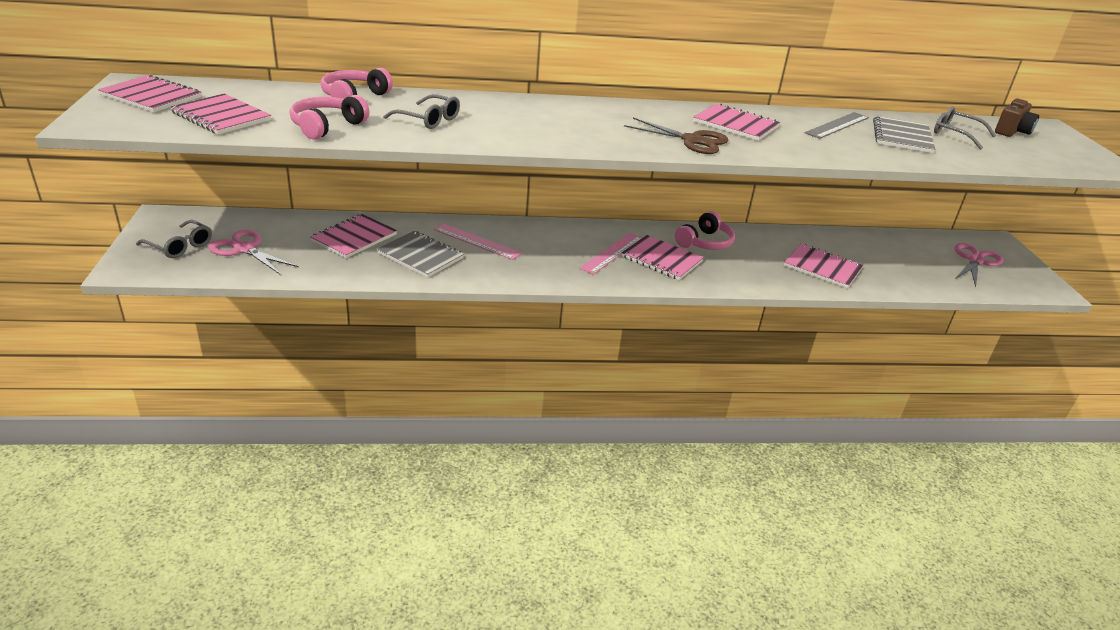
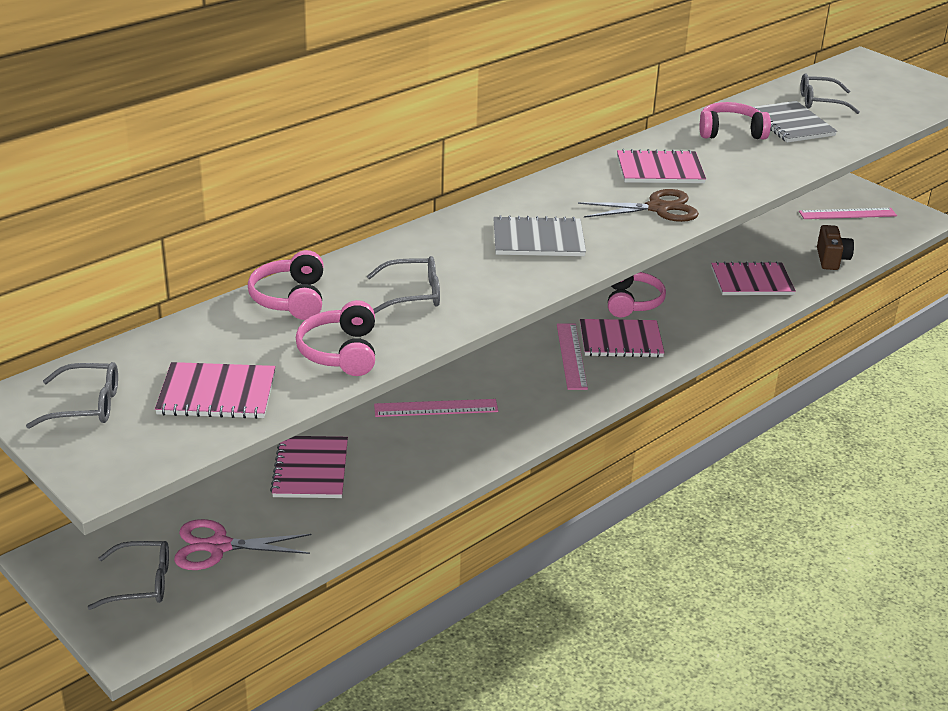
camera: 35 degrees left, 0 degrees up
(151, 96) = (86, 405): pink notebook -> grey glasses
(420, 256) = (407, 454): grey notebook -> grey notebook (538, 239)
(837, 125) = (730, 132): grey ruler -> pink headphones
(975, 261) = (847, 214): pink scissors -> pink ruler
(1012, 132) = (851, 79): brown camera -> brown camera (831, 259)

